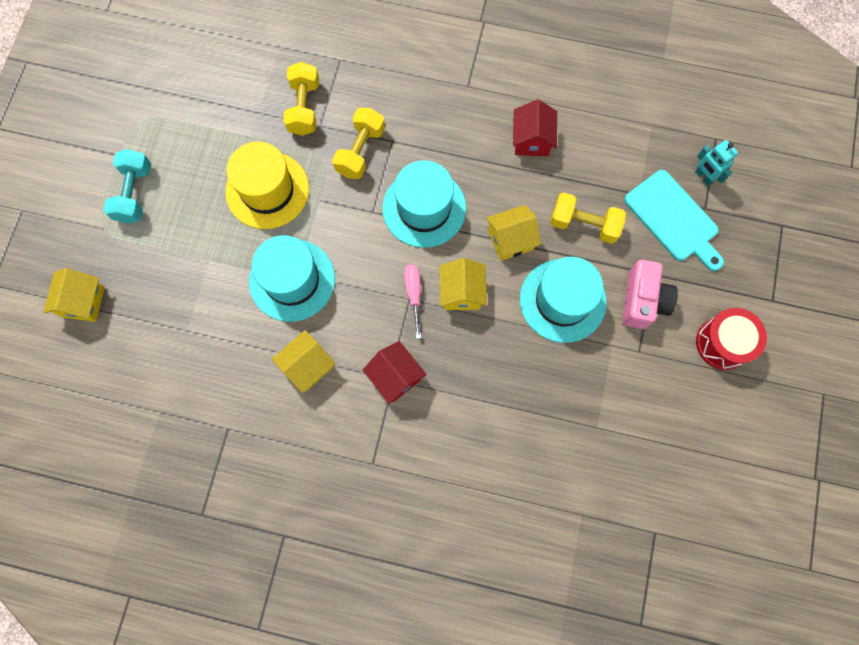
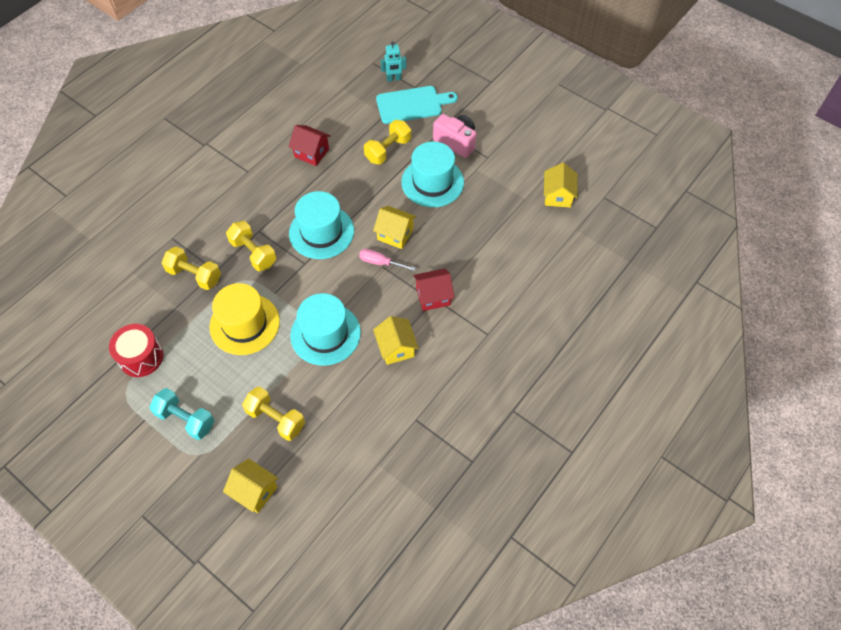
camera: 65 degrees left, 15 degrees down
(169, 281) = (276, 419): none -> yellow dumbbell
(510, 240) = (374, 192): yellow house -> yellow house (557, 196)
(723, 343) = (504, 115): red drum -> red drum (141, 357)

